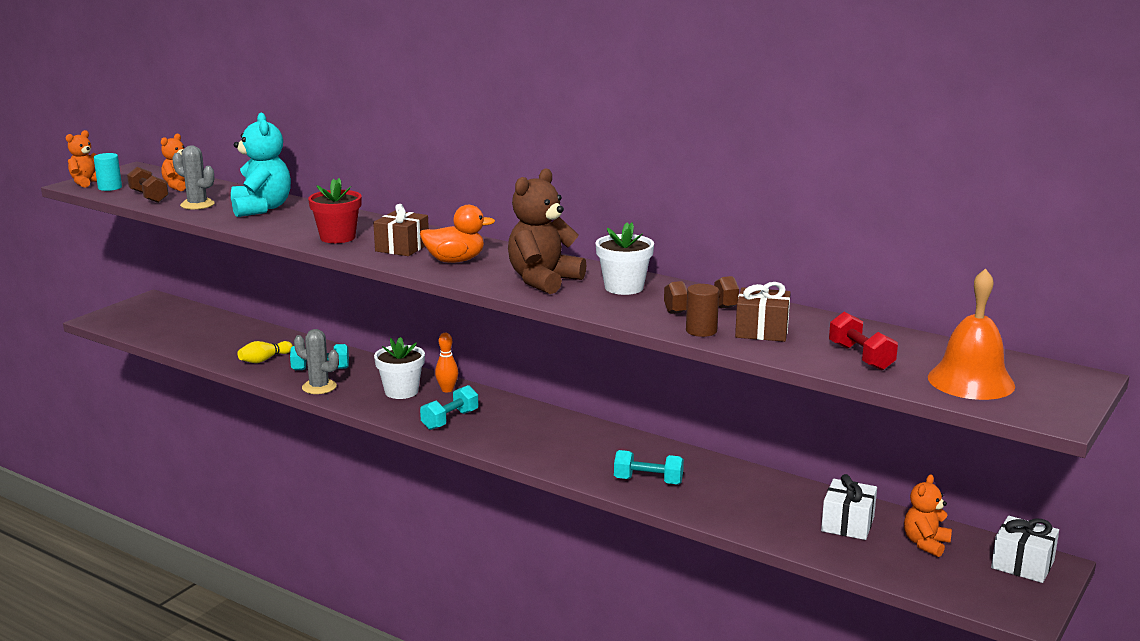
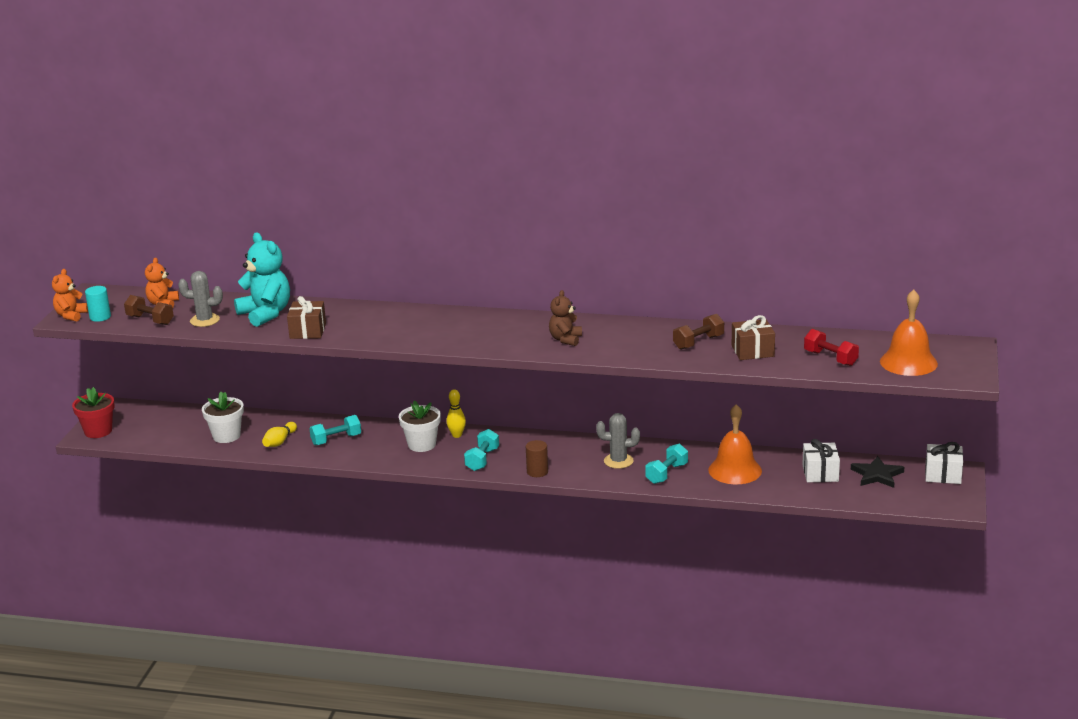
camera: 20 degrees left, 5 degrees up
(319, 387) = (351, 455): grey cactus -> grey cactus (618, 461)
(337, 237) = (365, 331): red flower pot -> red flower pot (98, 431)
(402, 247) = (427, 330): brown gift -> brown gift (307, 331)
(447, 390) = (457, 435): orange bowling pin -> yellow bowling pin
(455, 261) = (481, 334): orange duck -> none
(543, 281) = (565, 339): brown teddy bear -> brown teddy bear, size x0.58
(624, 287) = (629, 334): white flower pot -> white flower pot (226, 436)
(648, 481) = (666, 474): turquoise dumbbell -> turquoise dumbbell turned 45 degrees counterclockwise
(701, 331) = (713, 359): brown cylinder -> brown cylinder (537, 472)
(737, 496) = (735, 470): none -> orange bell
(925, 543) = (877, 475): orange teddy bear -> black star

